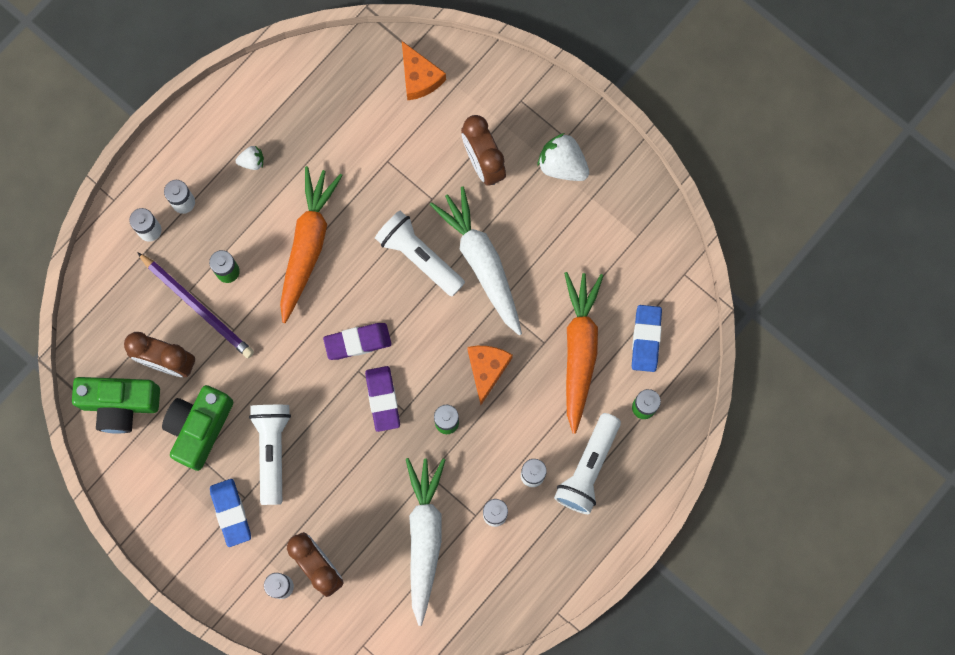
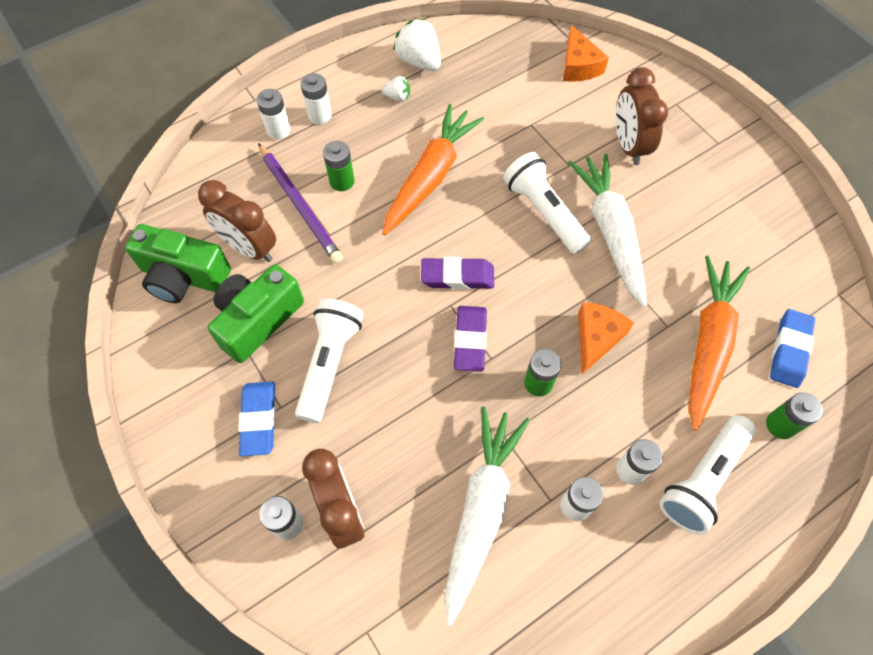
camera: 15 degrees right, 15 degrees down
(562, 165) = (712, 164): white strawberry -> white strawberry (419, 61)

